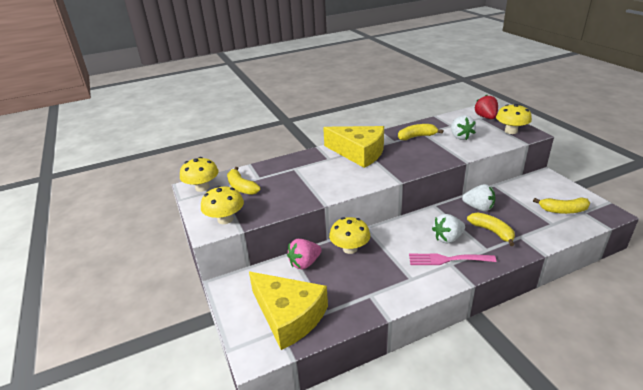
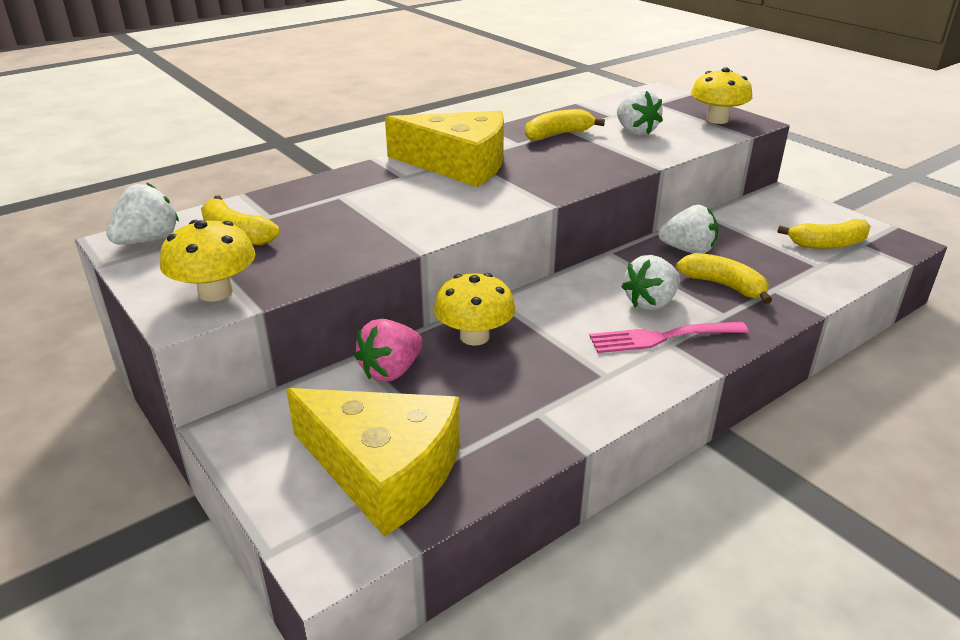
camera: 15 degrees left, 0 degrees up
(202, 187) = (148, 240): yellow mushroom -> white strawberry
(486, 117) = (667, 102): red strawberry -> none

